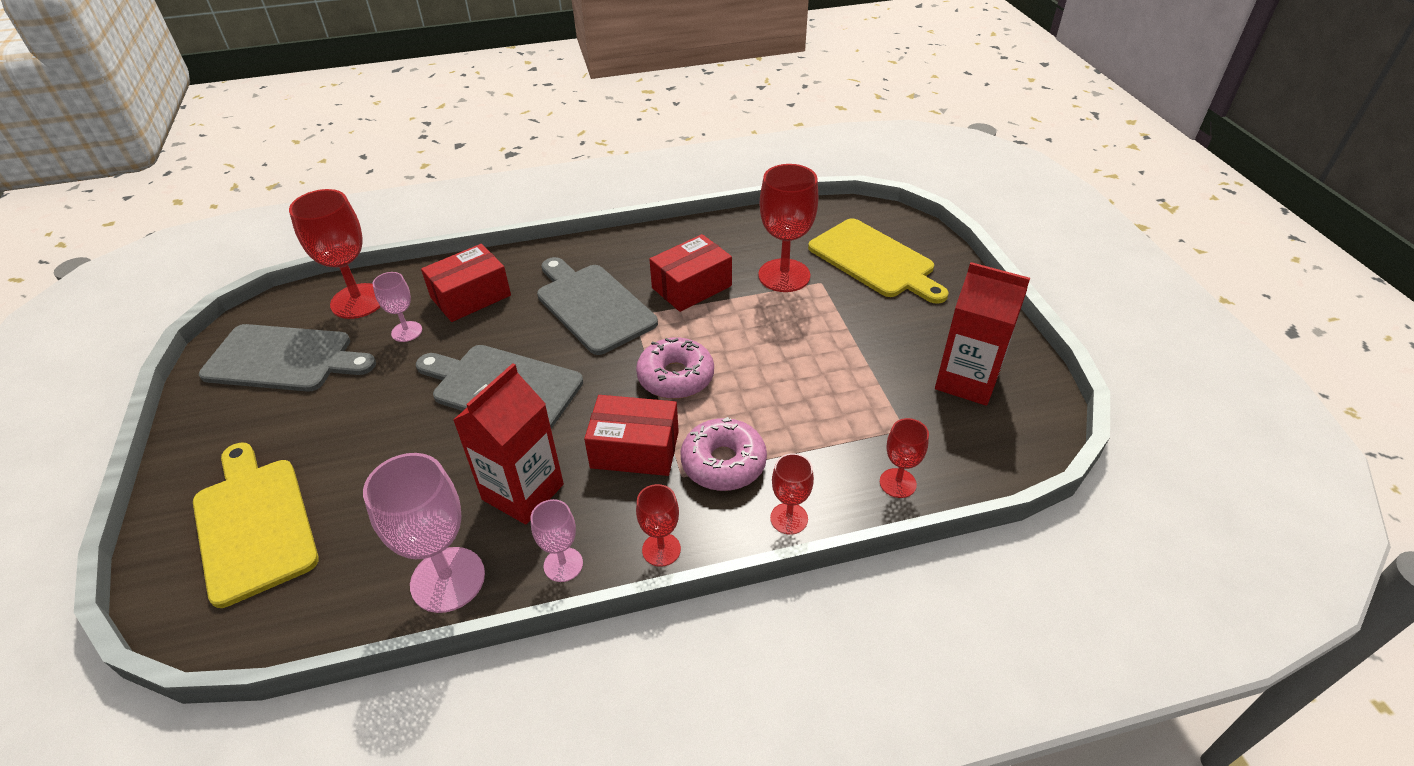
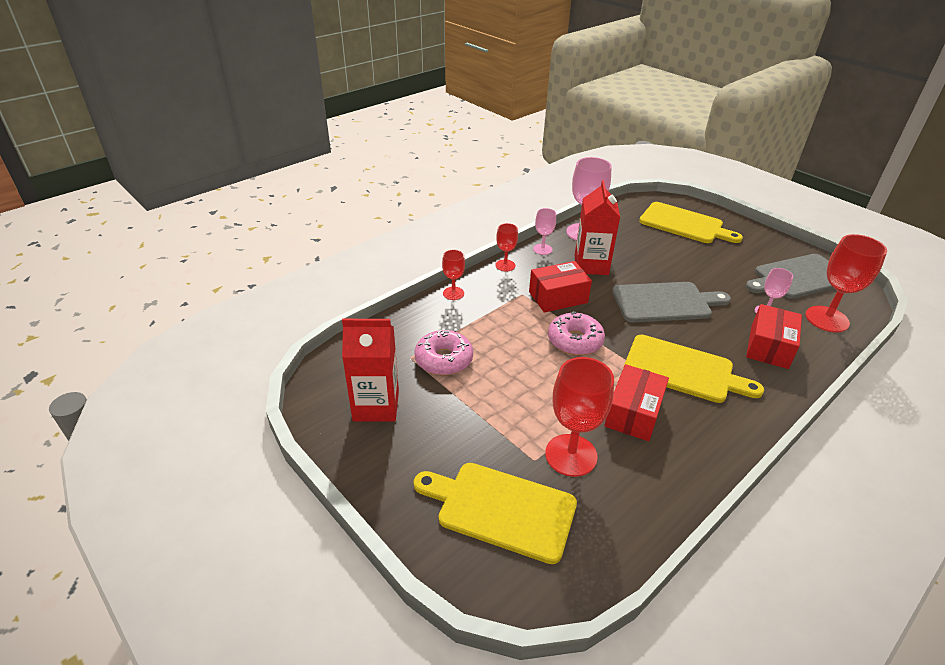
camera: 150 degrees right, 5 degrees down
(593, 306) = (683, 370): grey cutting board -> yellow cutting board
(723, 463) = (505, 306): pink donut -> pink donut (444, 359)
(897, 483) = (402, 326): red goblet -> none

